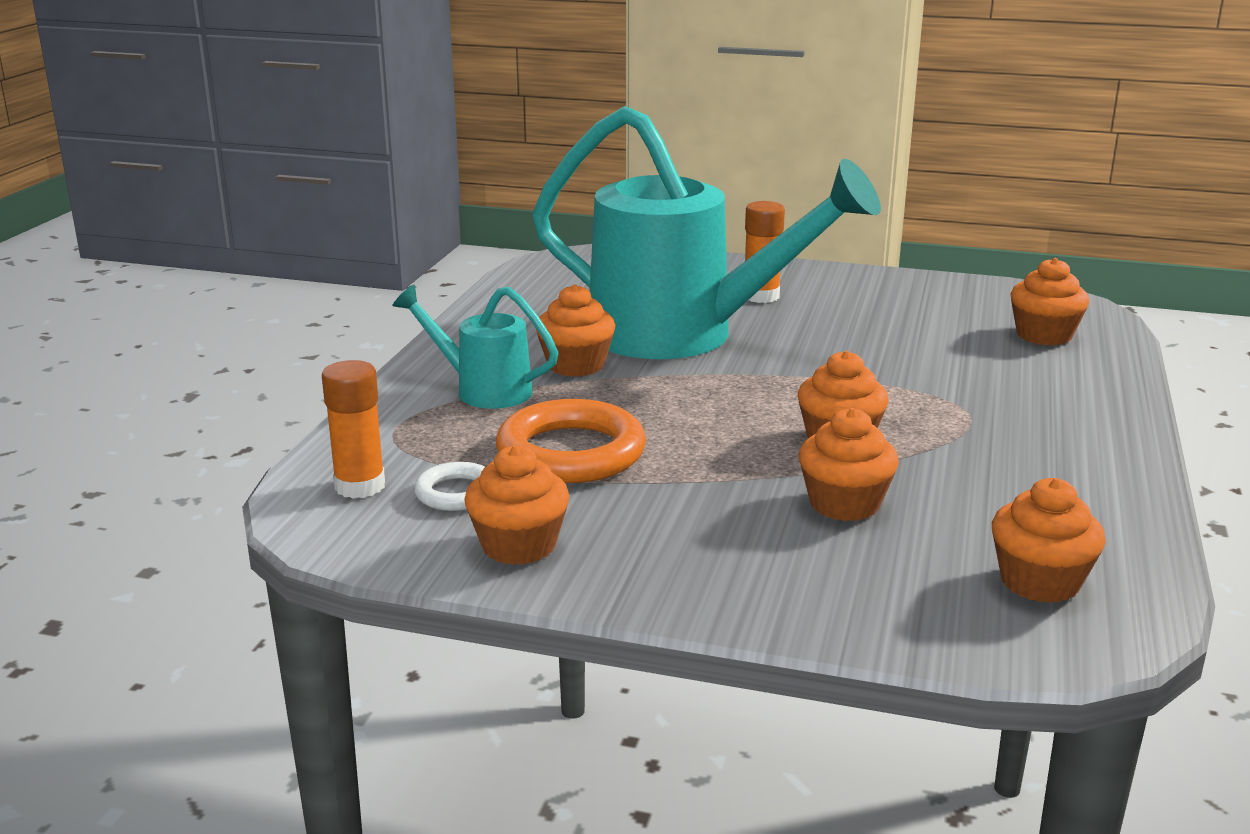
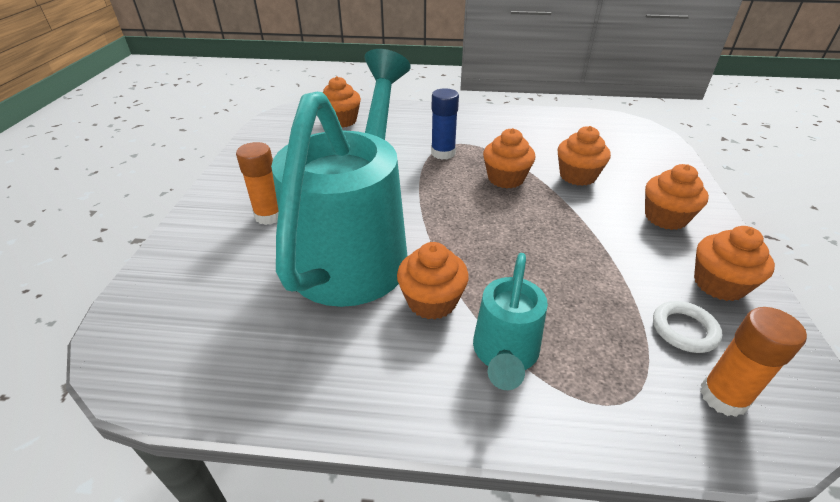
camera: 100 degrees left, 15 degrees up
(571, 452) = (585, 280): orange ring -> none
(929, 401) = (443, 153): none -> blue glue stick
(1039, 581) = (608, 134): orange cupcake -> orange cupcake (665, 217)

